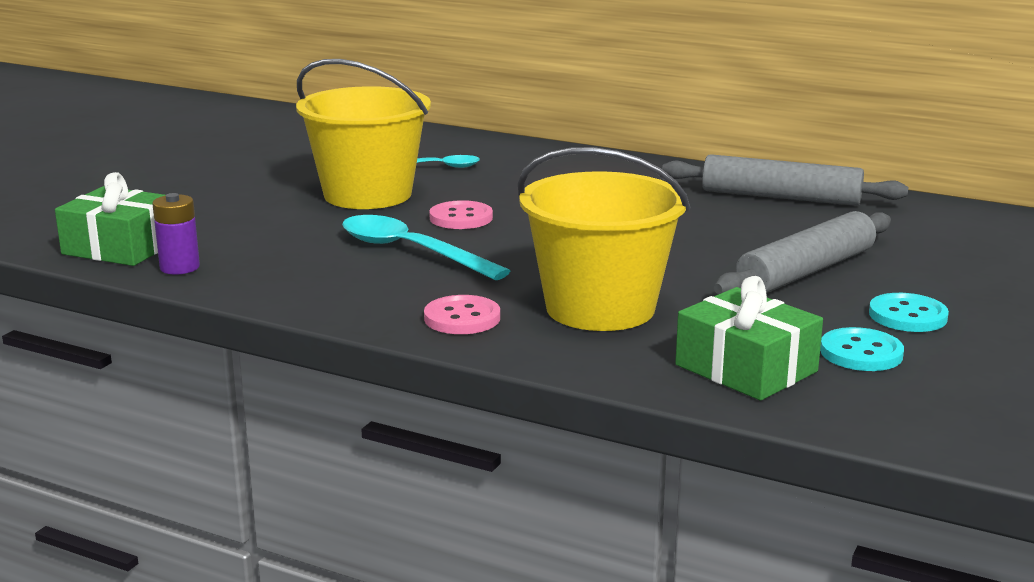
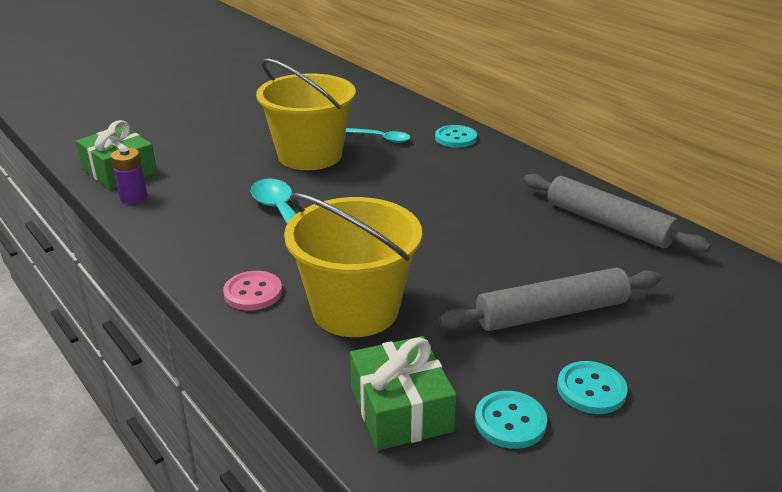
camera: 25 degrees right, 10 degrees up
(461, 218) = (348, 192): pink button -> none
(528, 154) = (455, 138): none -> turquoise button

